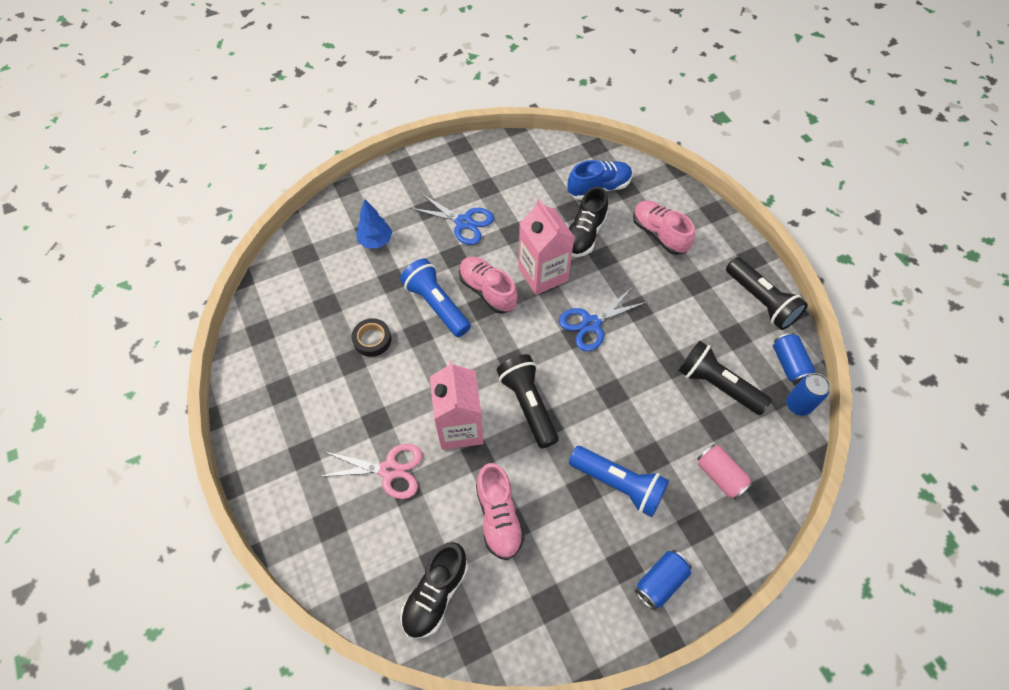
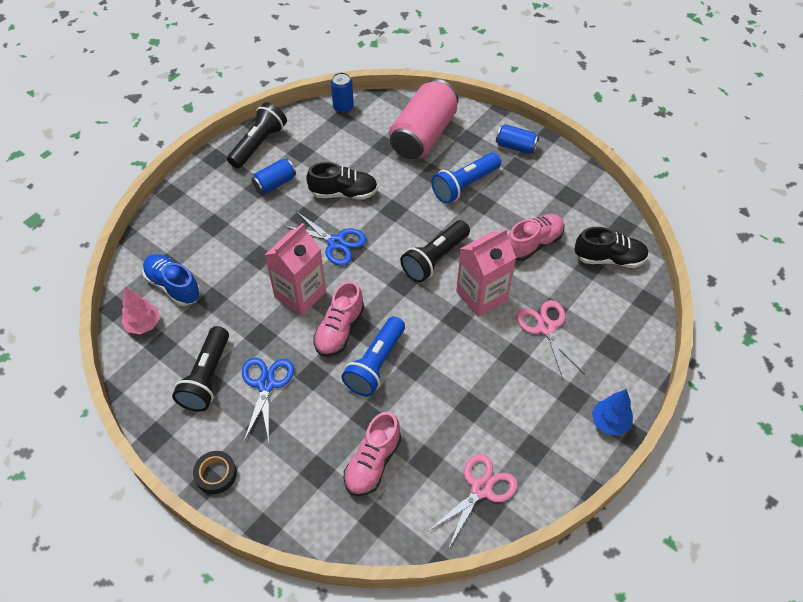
camera: 115 degrees left, 5 degrees down
(277, 334) = (481, 489): none -> pink scissors
(372, 340) = (440, 399): black tape -> black tape (216, 474)
(376, 241) = (326, 456): blue tree -> blue tree (609, 422)
(568, 161) = (143, 324): none -> pink tree
(584, 234) = (238, 279): black shoe -> black shoe (344, 193)
(618, 484) = (464, 185): blue flashlight -> blue flashlight turned 135 degrees counterclockwise
(659, 234) = (214, 224): pink shoe -> pink shoe (372, 463)
(717, 385) = (351, 152): black flashlight -> black flashlight (207, 377)
(720, 476) = (423, 135): pink can -> pink can, size x2.05
(789, 364) = (311, 118): blue can -> blue can (275, 183)

